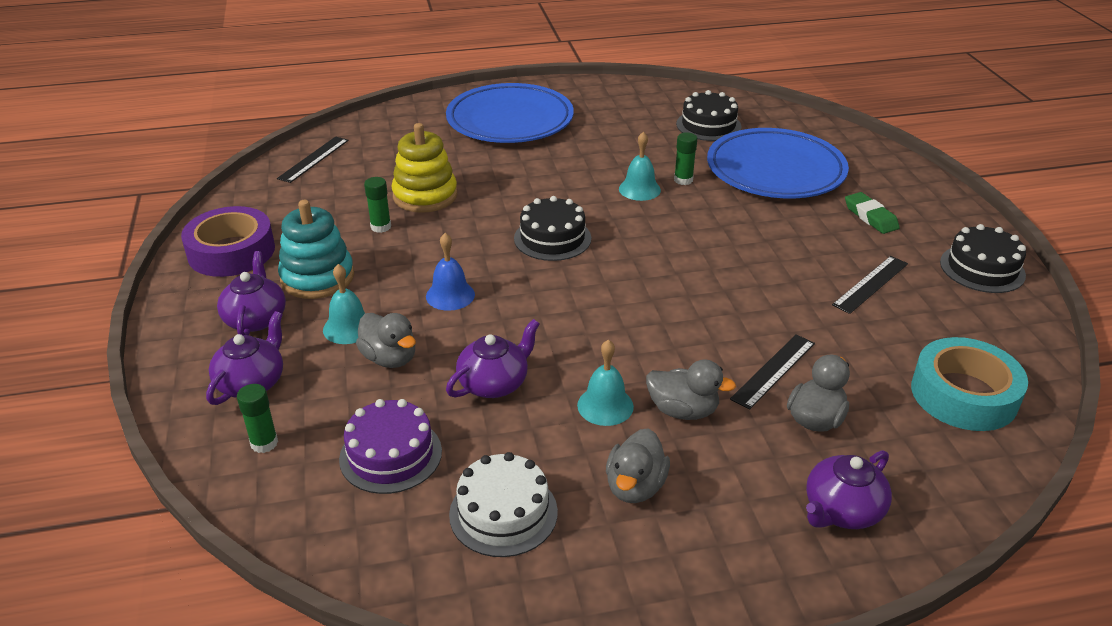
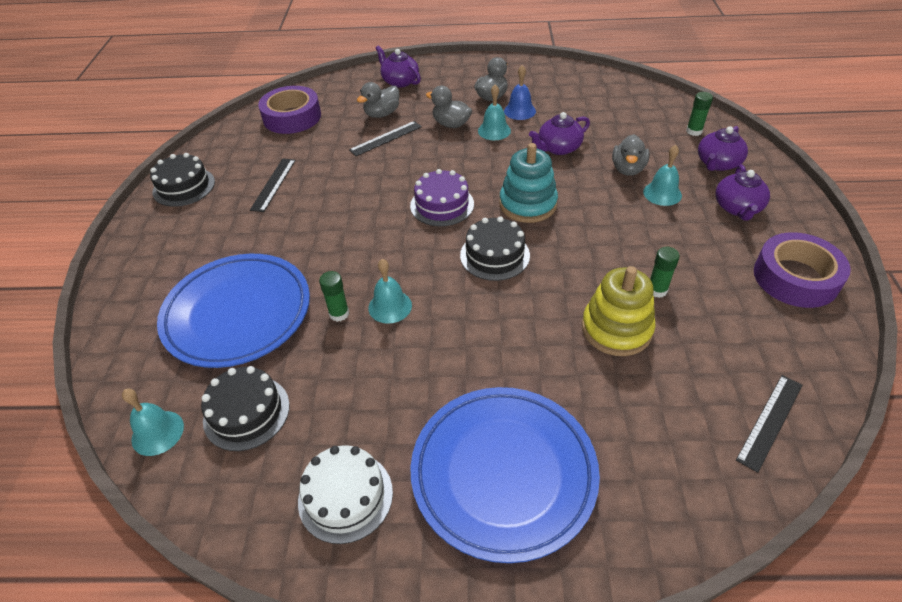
camera: 165 degrees left, 10 degrees up
(317, 277) = (701, 239): turquoise stacking toy -> turquoise stacking toy (528, 204)
(390, 358) = (628, 169): grey duck -> grey duck turned 135 degrees counterclockwise
(390, 455) = (619, 120): purple cake -> purple cake (442, 205)
(450, 295) = (587, 210): blue bell -> blue bell (519, 111)
(503, 513) = (559, 93): white cake -> white cake (345, 496)
(762, 112) = (157, 432): none -> turquoise bell
(842, 510) = (400, 81): purple teapot -> purple teapot turned 105 degrees counterclockwise
(870, 217) = (209, 243): green eraser -> none
(870, 284) = (273, 184): black ruler -> black ruler turned 45 degrees counterclockwise
(964, 394) = (292, 117): turquoise tape -> purple tape

